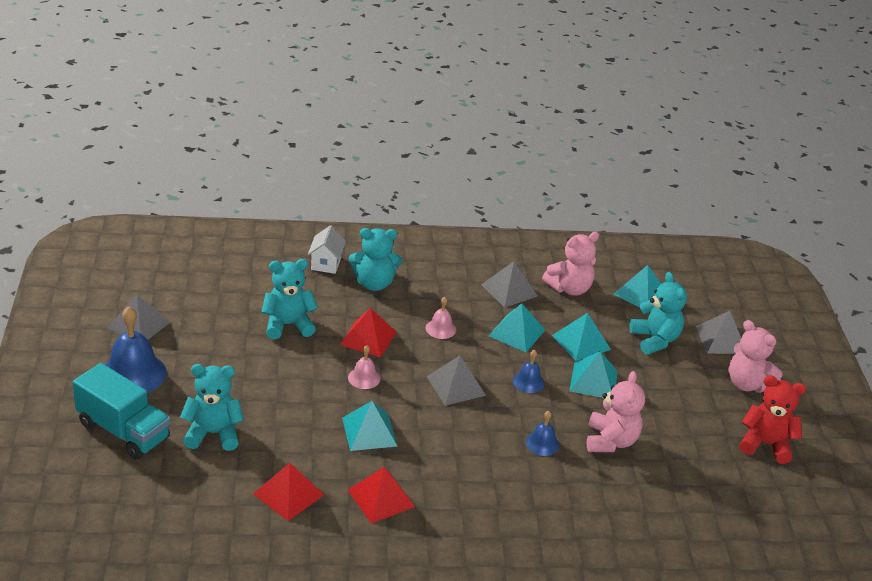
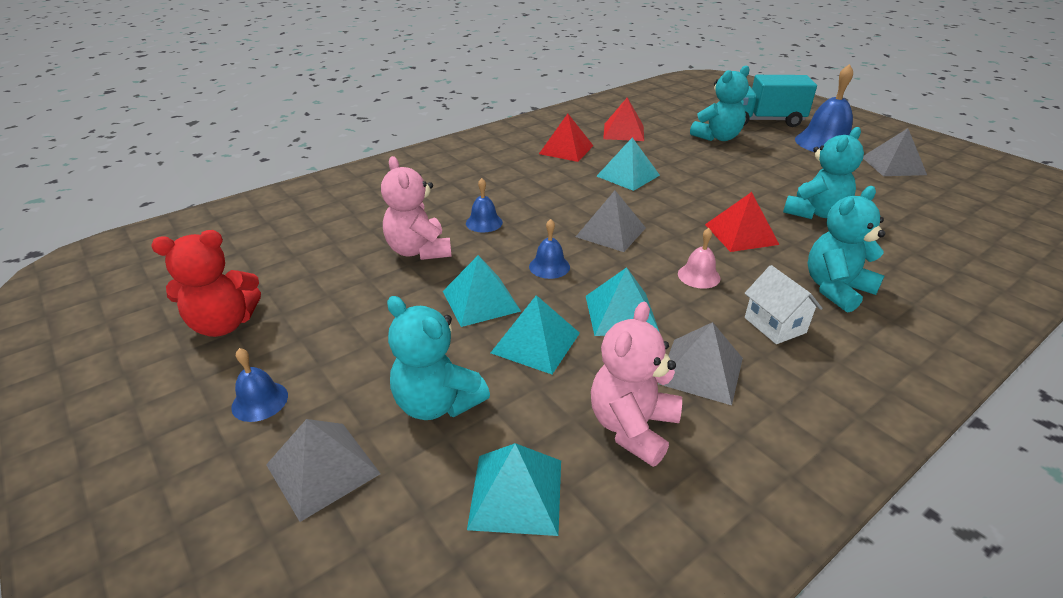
camera: 150 degrees right, 0 degrees up
(326, 263) = (914, 285): white house -> white house (774, 325)
(364, 378) = (689, 204): pink bell -> none
(747, 384) = (260, 401): pink teddy bear -> blue bell

